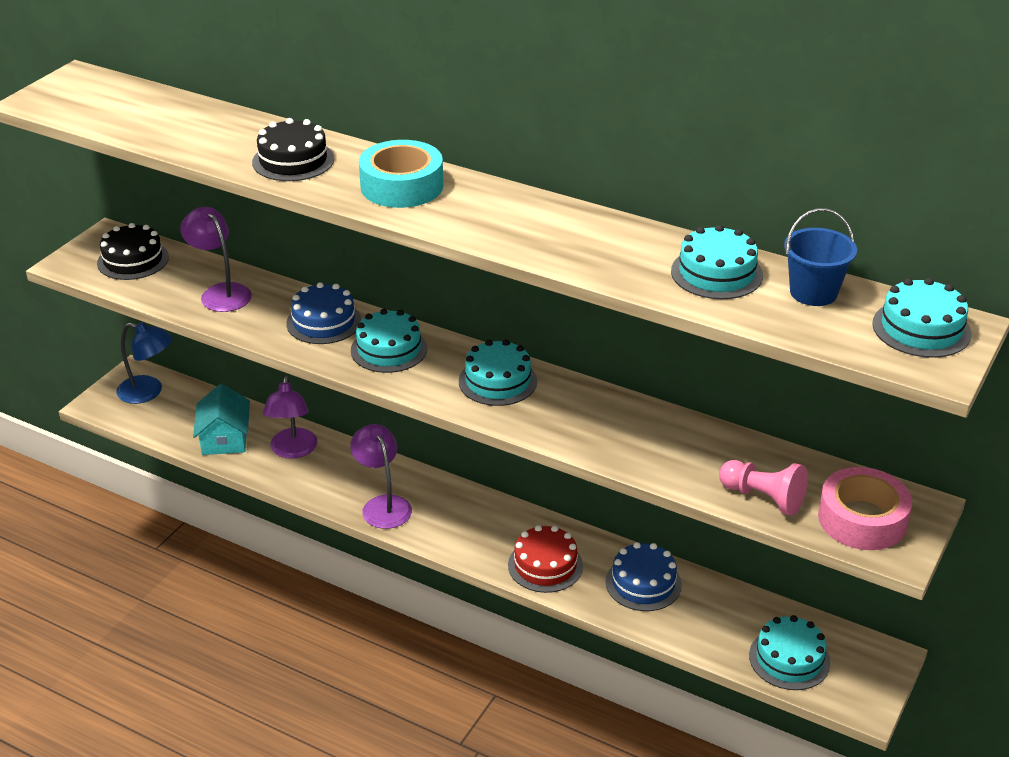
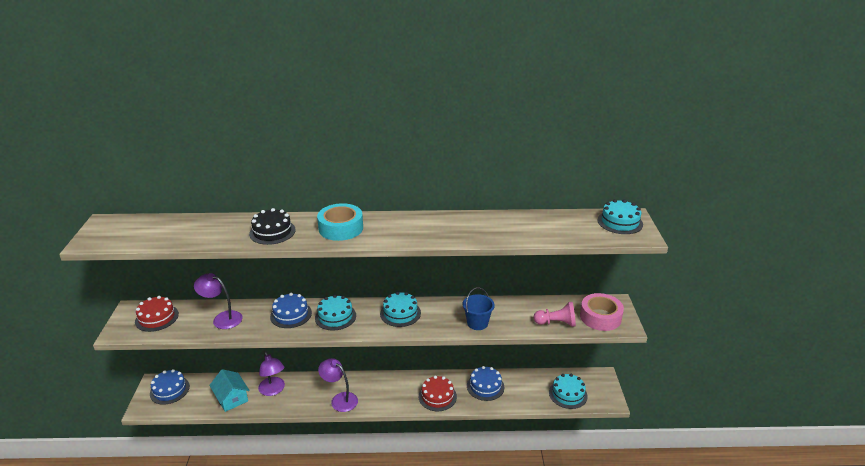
camera: 30 degrees left, 5 degrees down
(133, 260) = (157, 318): black cake -> red cake
(148, 392) = (169, 390): blue lamp -> blue cake
(716, 273) = (520, 224): turquoise cake -> none
(813, 292) = (566, 220): blue bucket -> blue bucket (477, 323)

